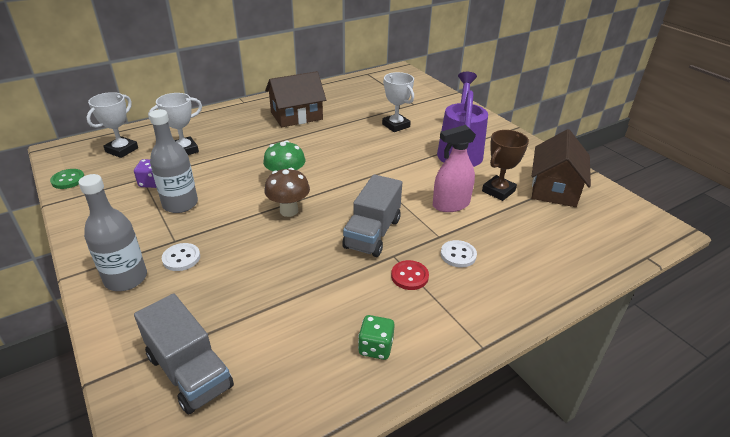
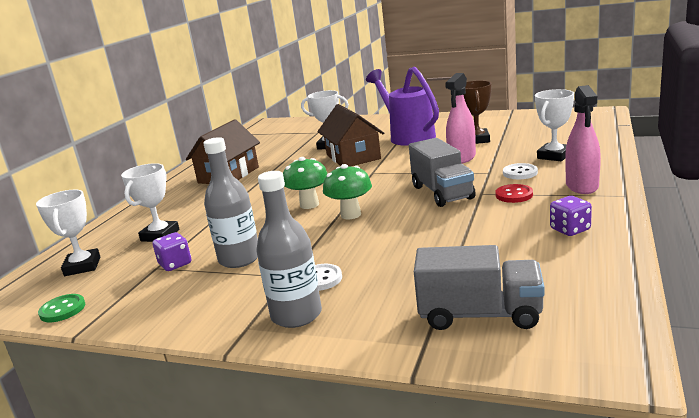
camera: 35 degrees left, 15 degrees down
(289, 211) = (351, 215): brown mushroom -> green mushroom
(375, 347) = (570, 229): green dice -> purple dice
(472, 308) = (582, 186): none -> pink spray bottle
(519, 255) = (554, 156): none -> white trophy
(554, 188) = (507, 124): brown house -> brown house (353, 157)

